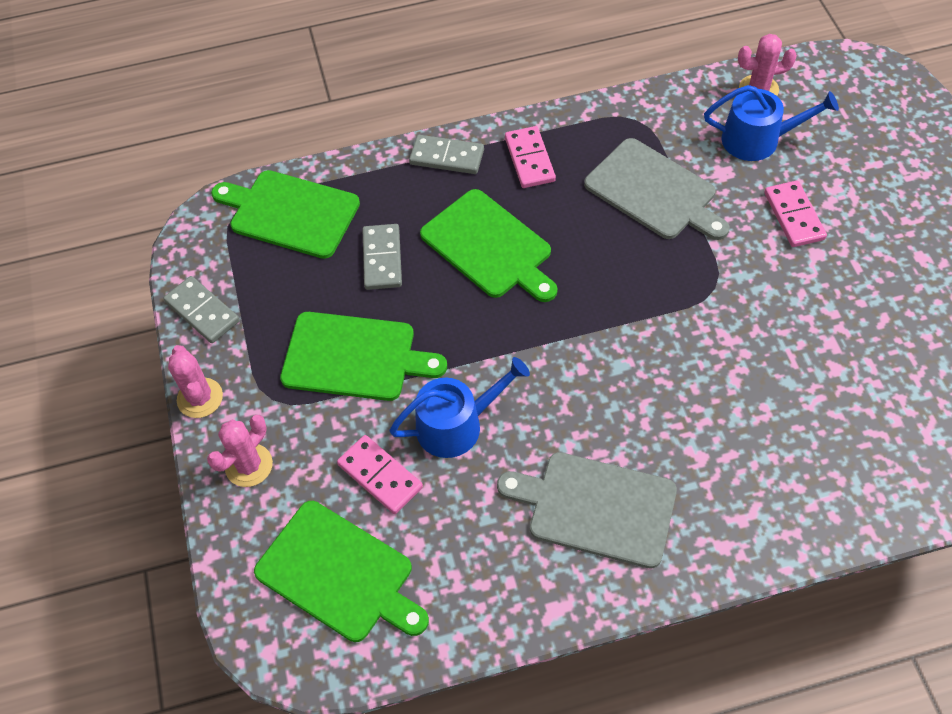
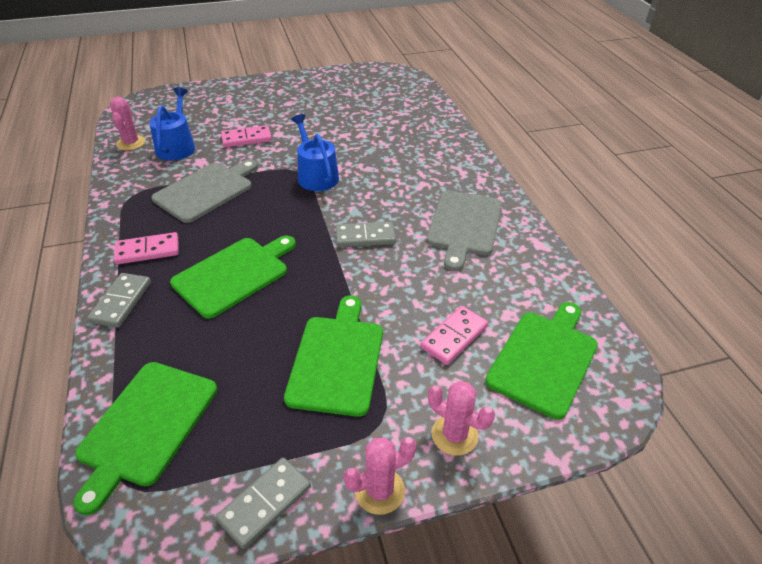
camera: 95 degrees left, 15 degrees down
(382, 259) = (229, 344): grey domino -> grey domino (365, 237)
(457, 425) = (404, 292): blue watering can -> blue watering can (316, 175)

